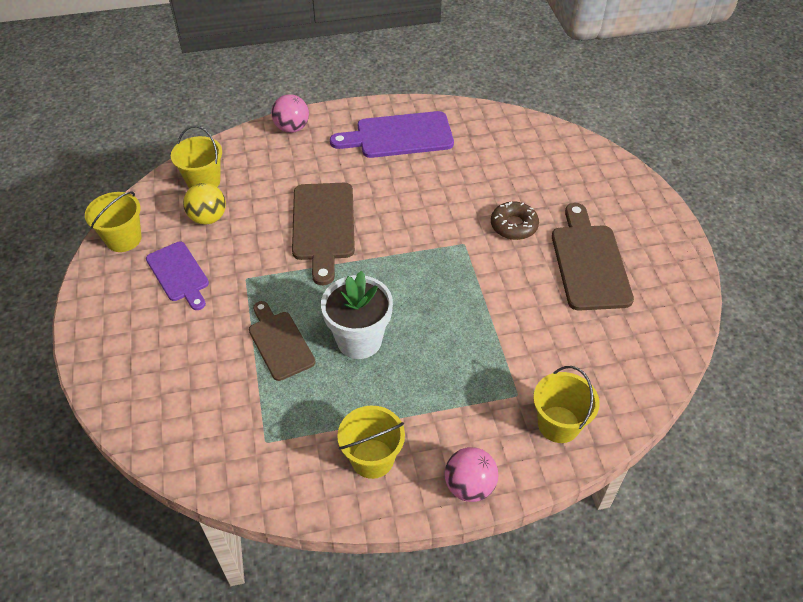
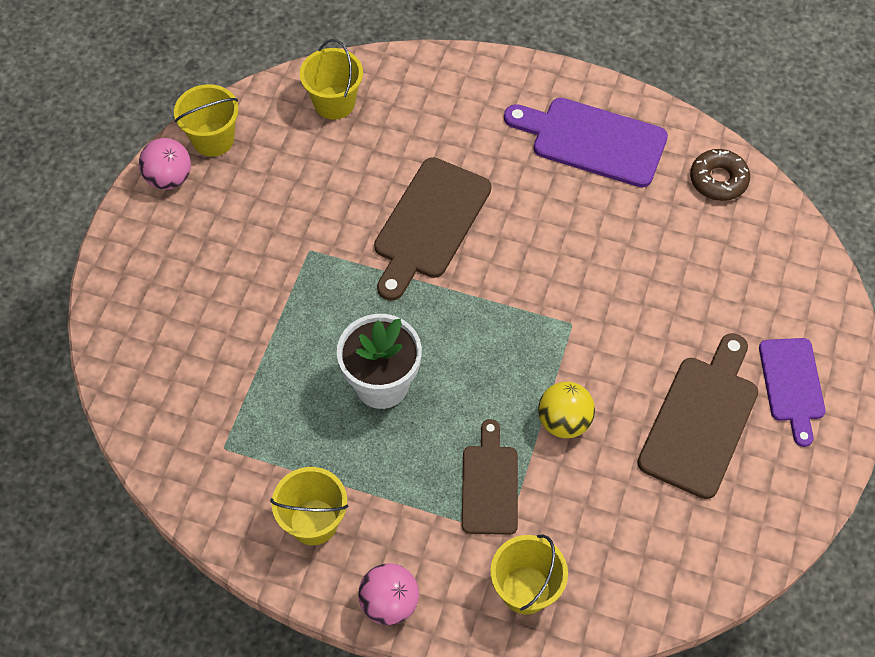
camera: 30 degrees right, 10 degrees up
(179, 274) = (245, 211): purple cutting board -> purple cutting board (792, 384)
(208, 218) = (313, 154): yellow ball -> yellow ball (564, 421)
(279, 342) = (300, 345): brown cutting board -> brown cutting board (489, 484)
(292, 128) = (473, 72): pink ball -> pink ball (169, 178)
(514, 225) = (646, 329): brown donut -> brown donut (718, 180)

